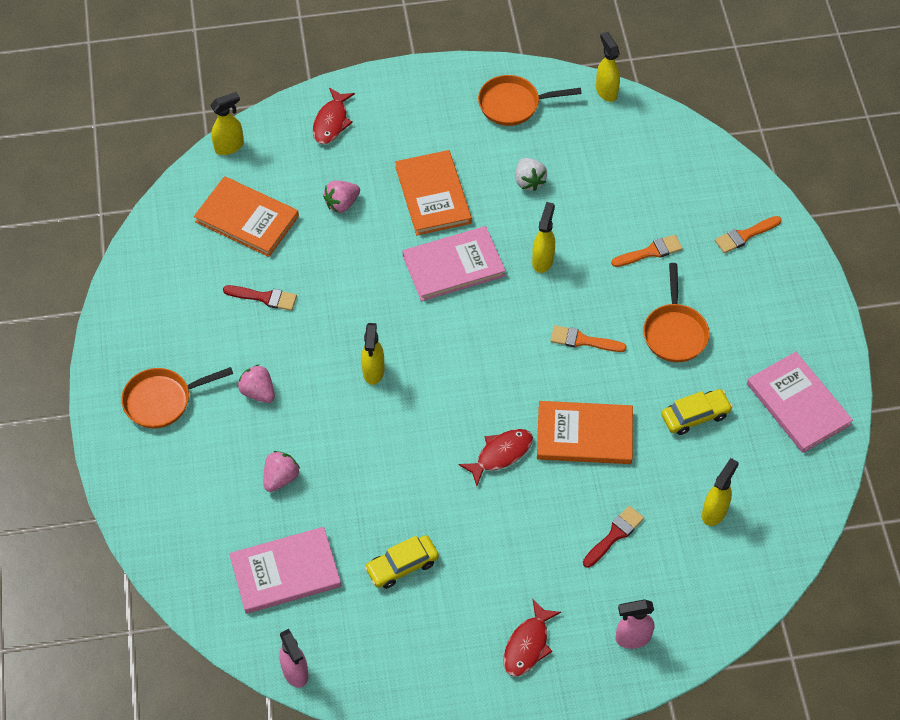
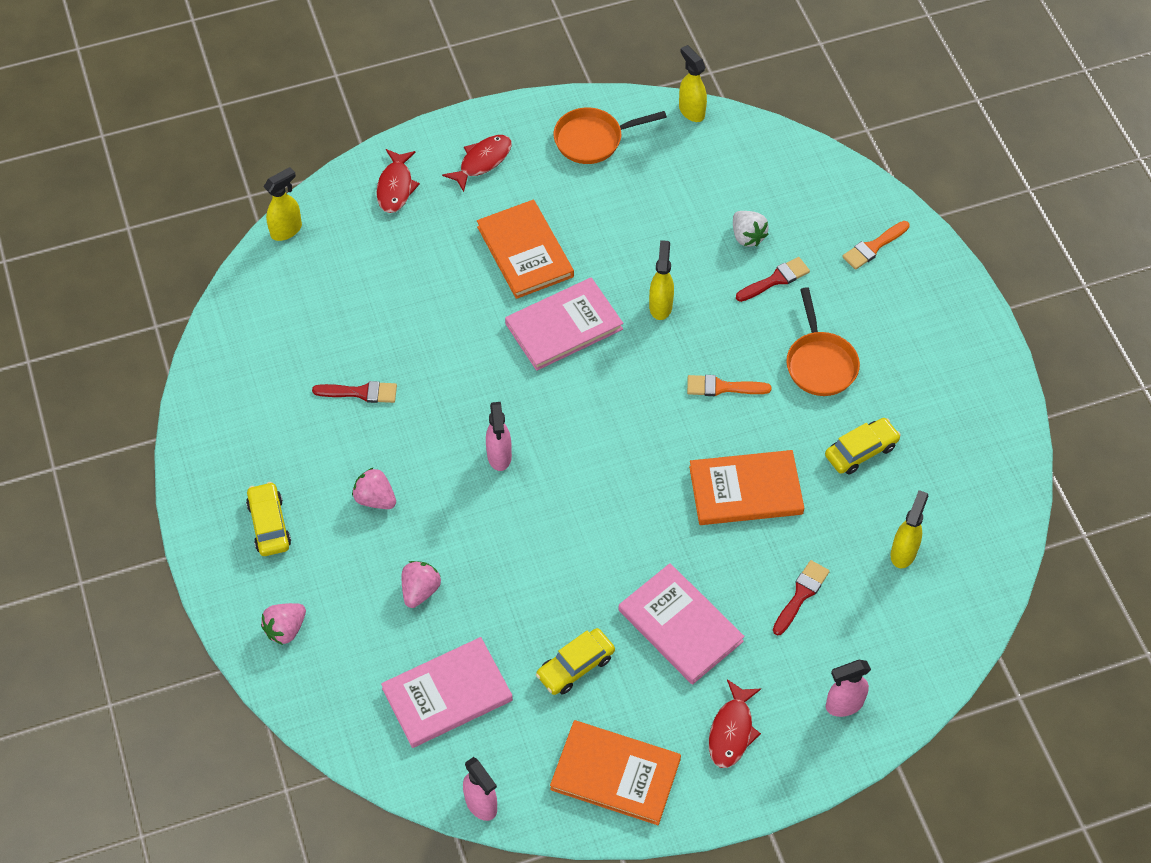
camera: 10 degrees left, 0 degrees up
(162, 400) = (269, 524): orange pan -> yellow car
(247, 219) = (323, 308): orange book -> orange book (615, 774)
(342, 203) = (426, 275): pink strawberry -> pink strawberry (285, 629)
(373, 371) = (499, 456): yellow spray bottle -> pink spray bottle
(501, 454) = (659, 526): red fish -> red fish (482, 161)
(529, 181) = (627, 221): white strawberry -> white strawberry (747, 236)
(650, 252) = (775, 279): orange brush -> red brush
(798, 404) = (968, 421): pink book -> pink book (680, 626)

